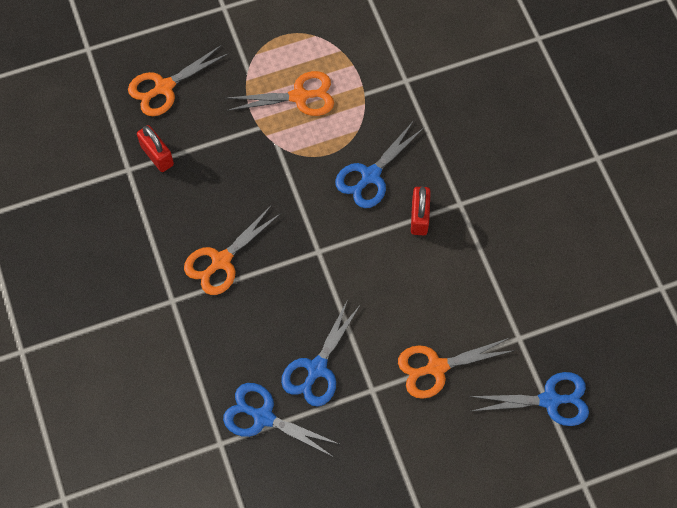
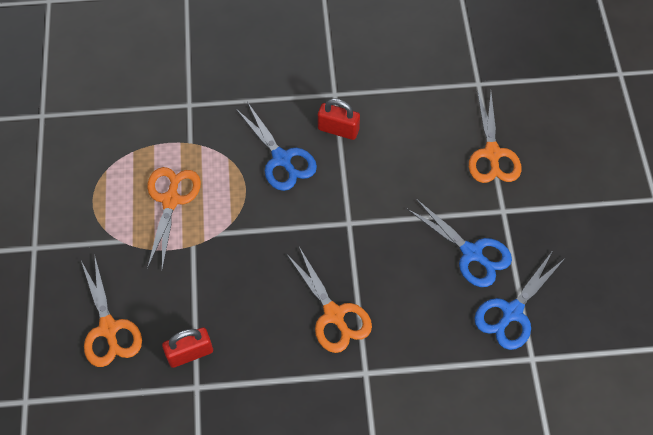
camera: 75 degrees left, 5 degrees down
(550, 400) = (541, 77): blue scissors -> none

